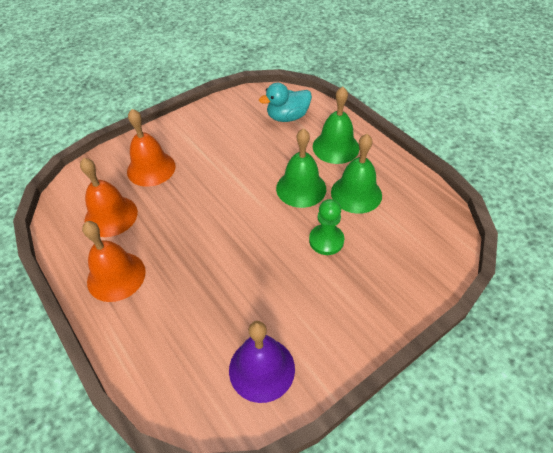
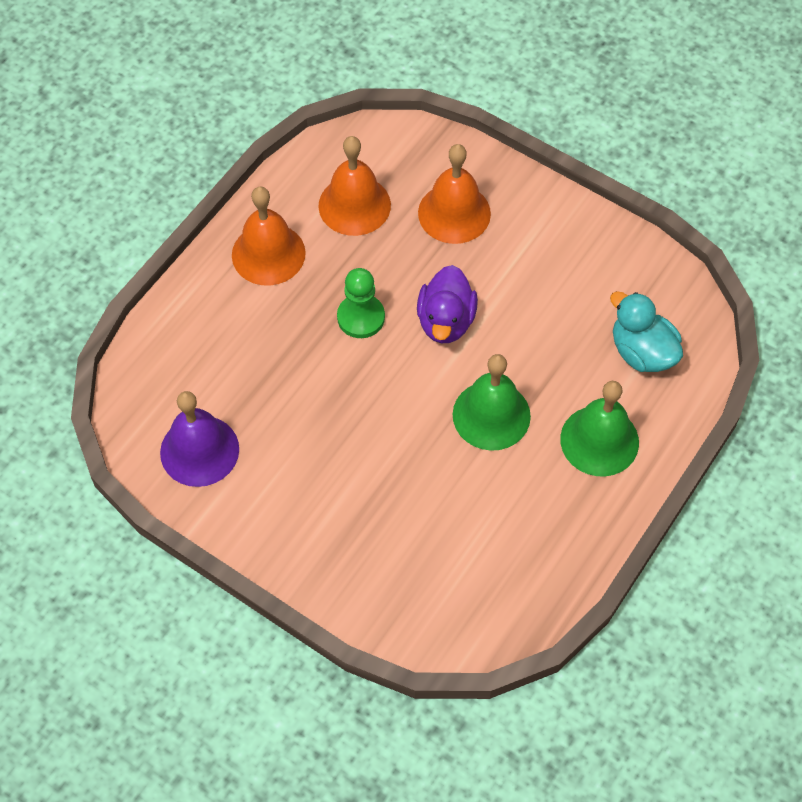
camera: 70 degrees right, 10 degrees up
(225, 192) = (446, 321): none -> purple duck
(326, 240) = (406, 472): green pawn -> green pawn (361, 317)
(356, 193) = (509, 491): green bell -> none

